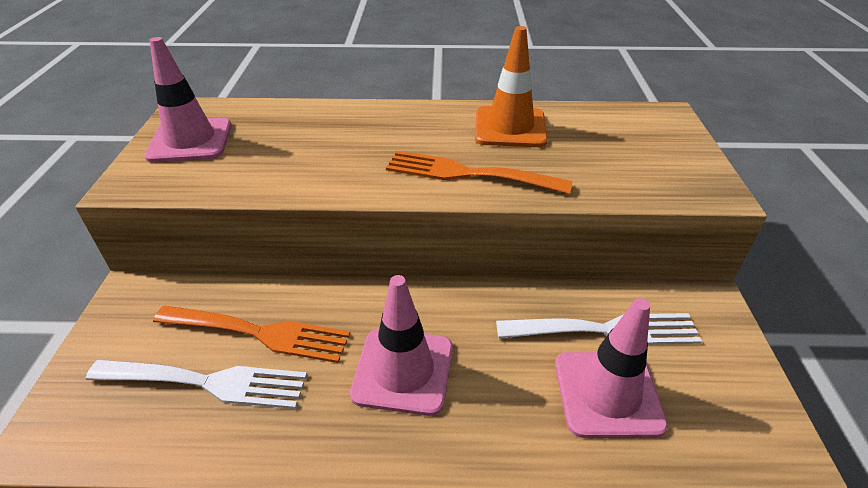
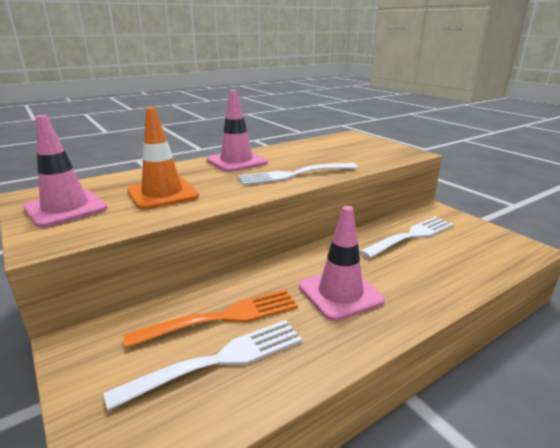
camera: 35 degrees left, 15 degrees down
(468, 174) = (294, 175): orange fork -> white fork
(510, 127) = (285, 154): orange traffic cone -> orange traffic cone (162, 194)
(607, 393) = (445, 258): pink traffic cone -> pink traffic cone (236, 161)

